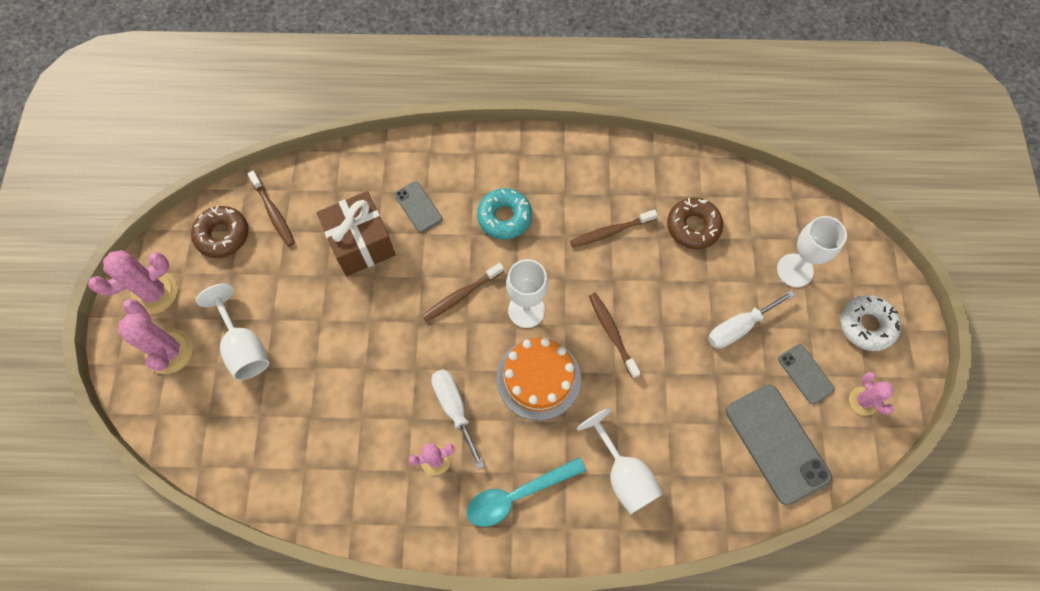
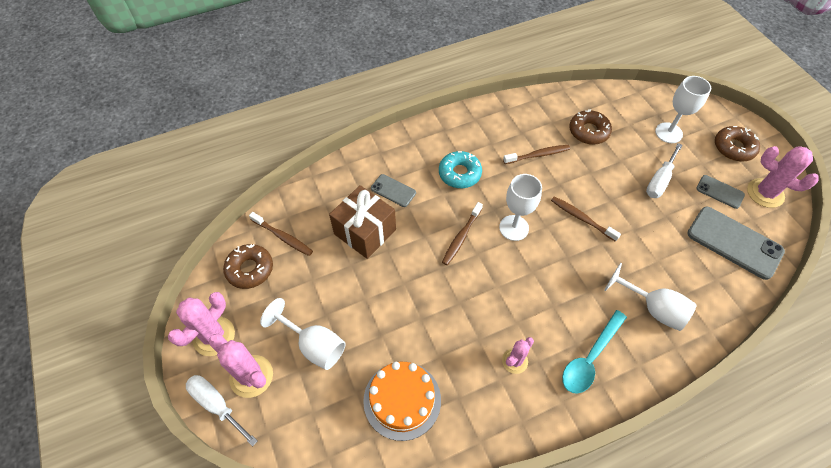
camera: 25 degrees left, 10 degrees down
(454, 409) = (505, 317): white screwdriver -> white screwdriver (217, 405)
(538, 378) = (552, 270): orange cake -> orange cake (402, 400)
(610, 232) = (538, 155): brown toothbrush -> brown toothbrush turned 150 degrees counterclockwise
(863, 401) = (765, 193): pink cactus -> pink cactus, size x1.64
(866, 325) = (733, 148): white donut -> brown donut

